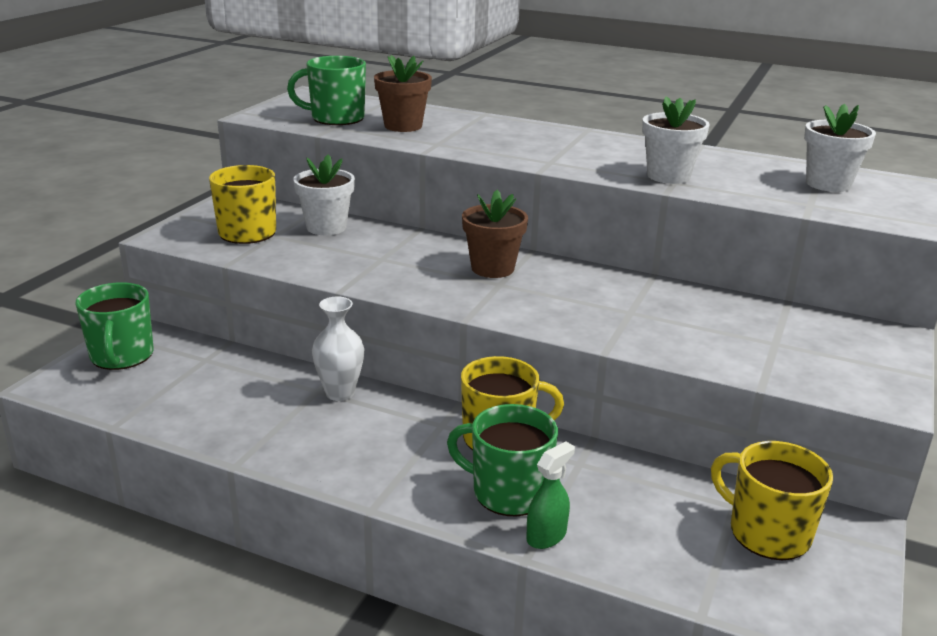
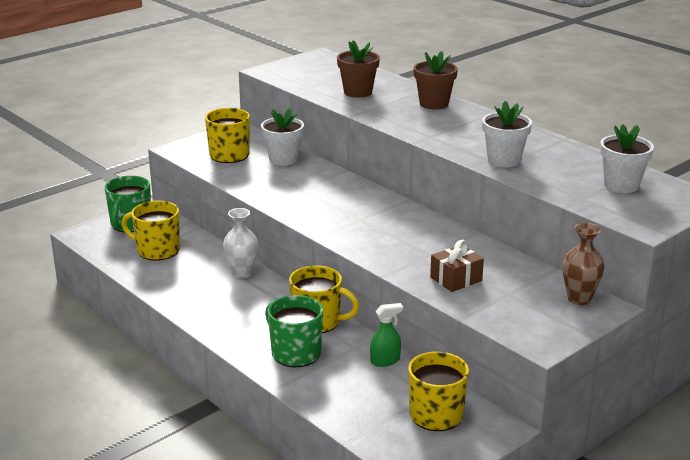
camera: 25 degrees right, 0 degrees up
(190, 386) = (157, 250): none -> yellow mug
(336, 118) = (318, 79): green mug -> none
(492, 268) = (367, 207): brown flower pot -> brown flower pot (434, 104)
(546, 536) = (296, 381): green spray bottle -> green spray bottle (385, 361)
(695, 337) = (456, 279): none -> brown gift
(857, 332) = (579, 299): none -> brown vase

